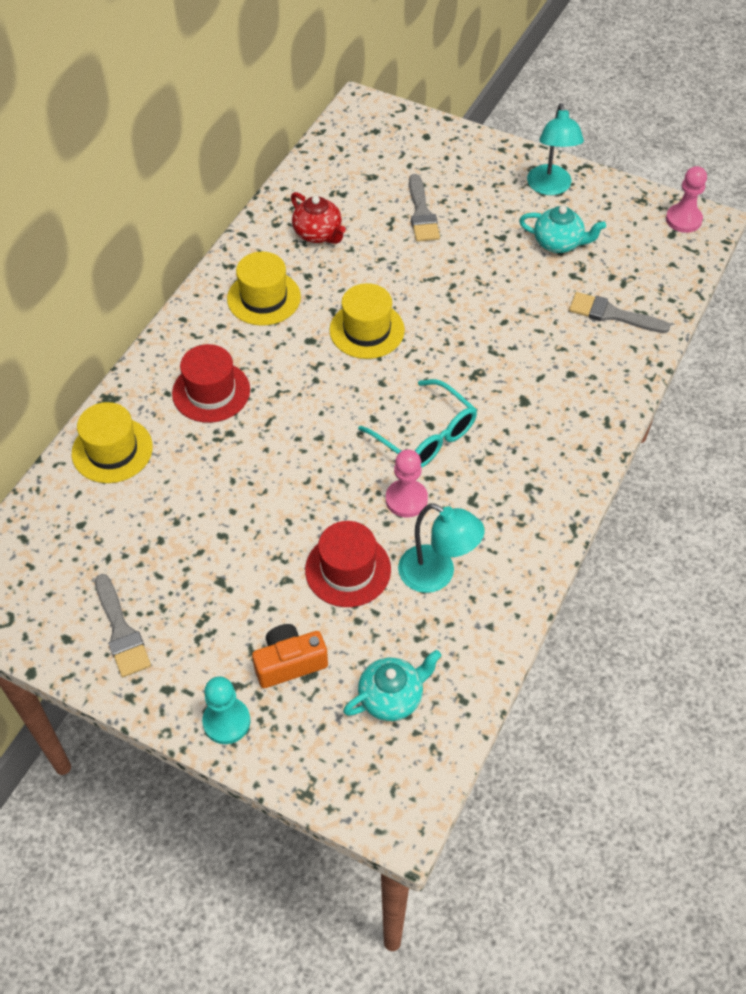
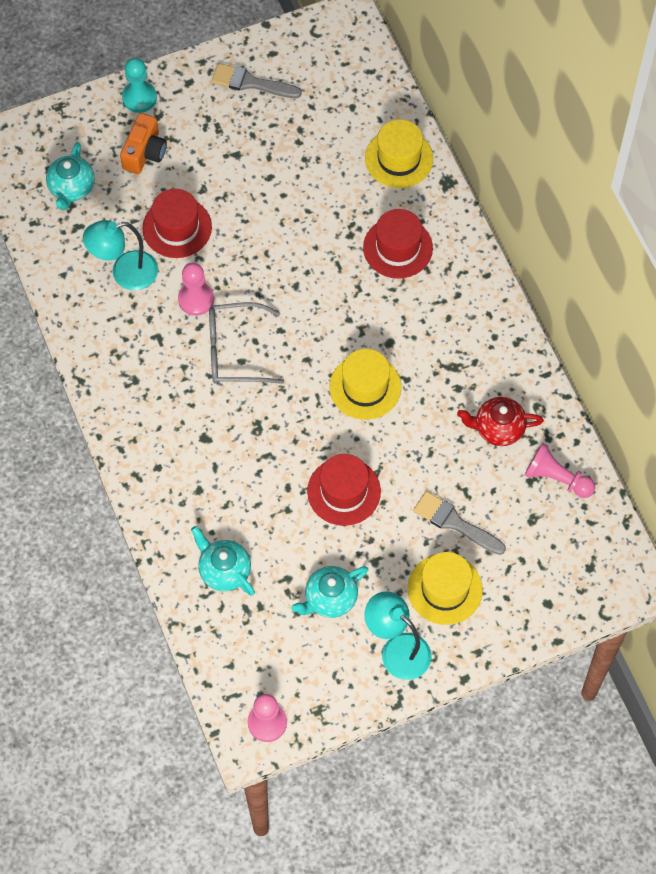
camera: 130 degrees right, 10 degrees up
(264, 298) = (460, 342): yellow hat -> yellow hat (445, 589)
(325, 182) = (556, 478): none -> pink pawn
(426, 436) = (235, 351): turquoise glasses -> grey glasses
(469, 287) = (344, 491): none -> red hat
(612, 314) = (224, 570): grey brush -> turquoise teapot

